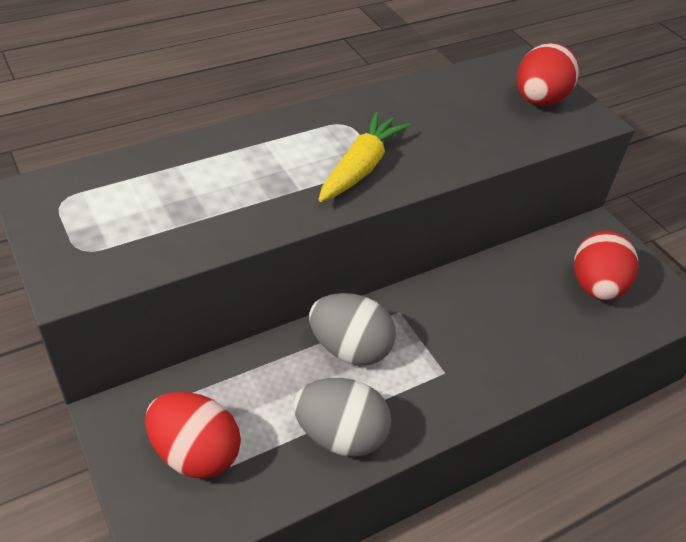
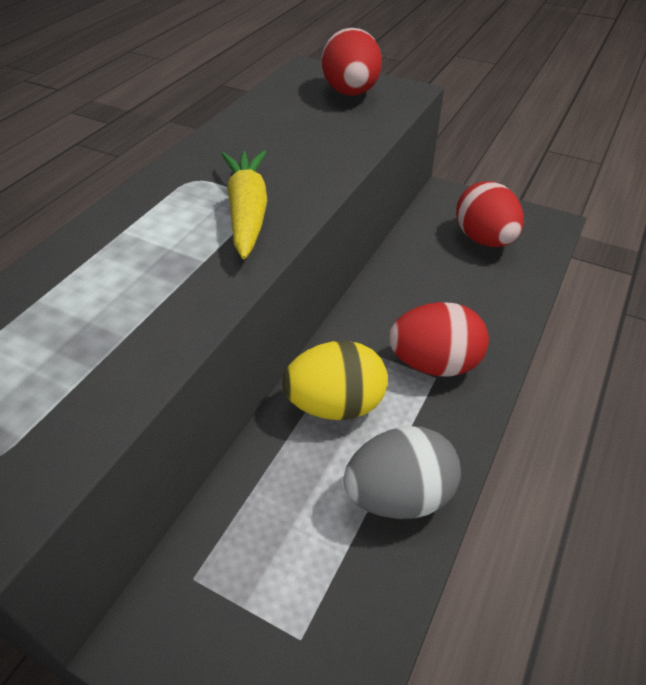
camera: 30 degrees left, 0 degrees up
(195, 453) = (270, 617): red egg -> red egg (434, 364)
(350, 348) = (335, 405): grey egg -> yellow egg

